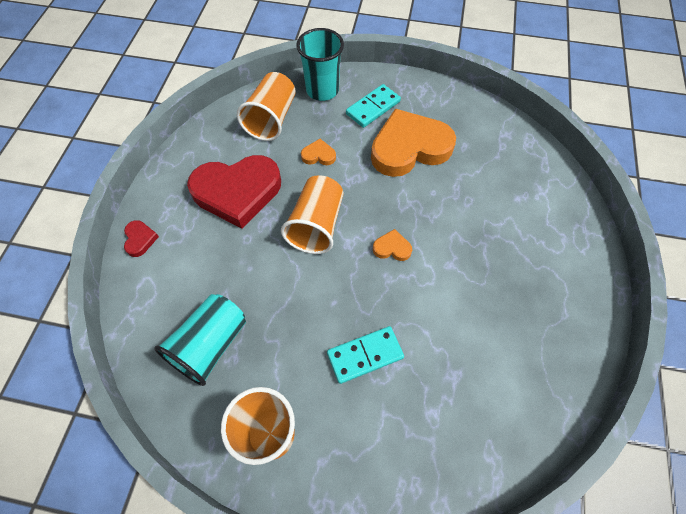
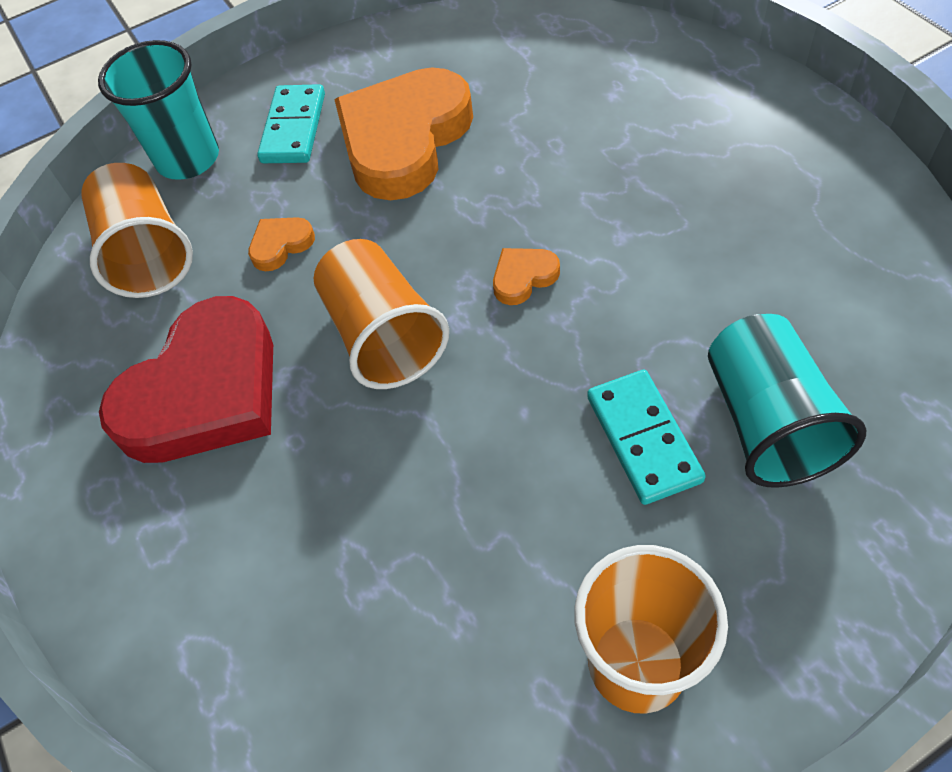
camera: 35 degrees left, 5 degrees down
(140, 239) = (106, 596): red heart -> none
(210, 345) = (407, 634): turquoise cup -> turquoise cup (766, 422)
(365, 355) = (643, 438): turquoise domino -> turquoise domino turned 45 degrees counterclockwise

